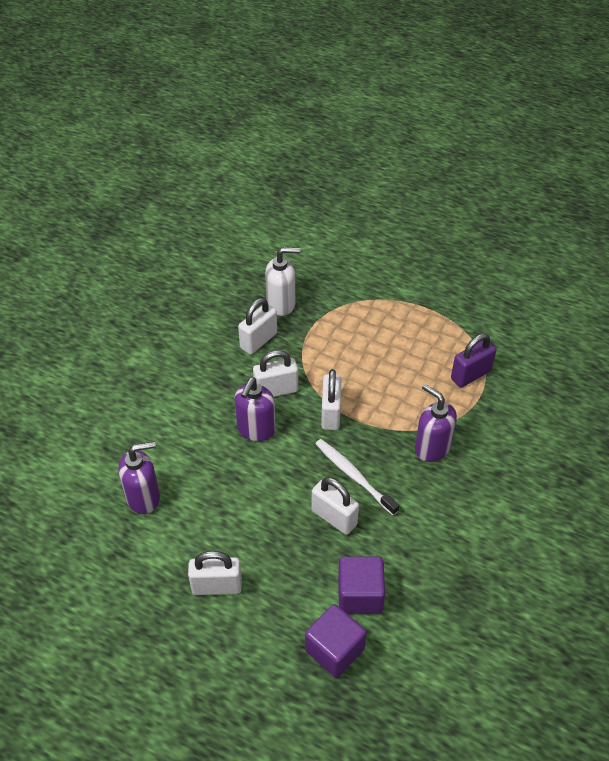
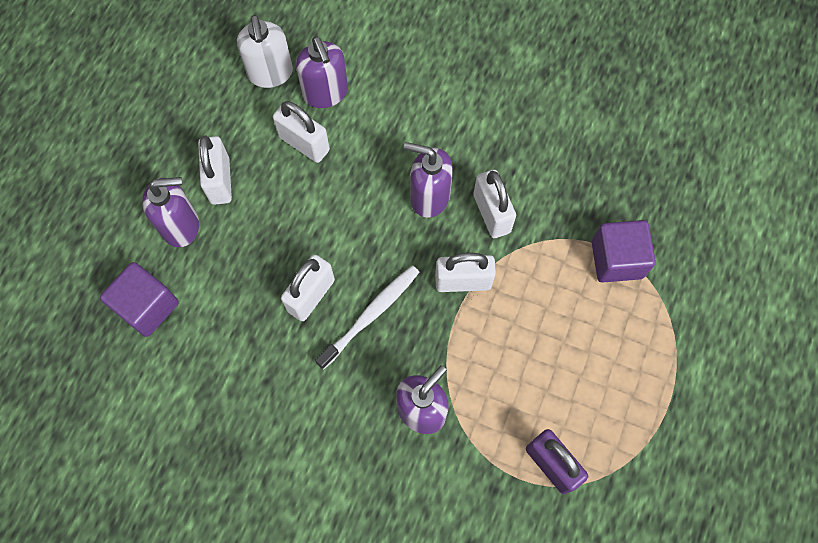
camera: 85 degrees right, 20 degrees up
(257, 620) = (181, 226): none -> purple soap dispenser
(258, 340) = (570, 184): white padlock -> white padlock (304, 143)
(281, 304) = (640, 205): white soap dispenser -> white soap dispenser (270, 73)
(360, 594) = (212, 330): purple cube -> purple cube (616, 259)

